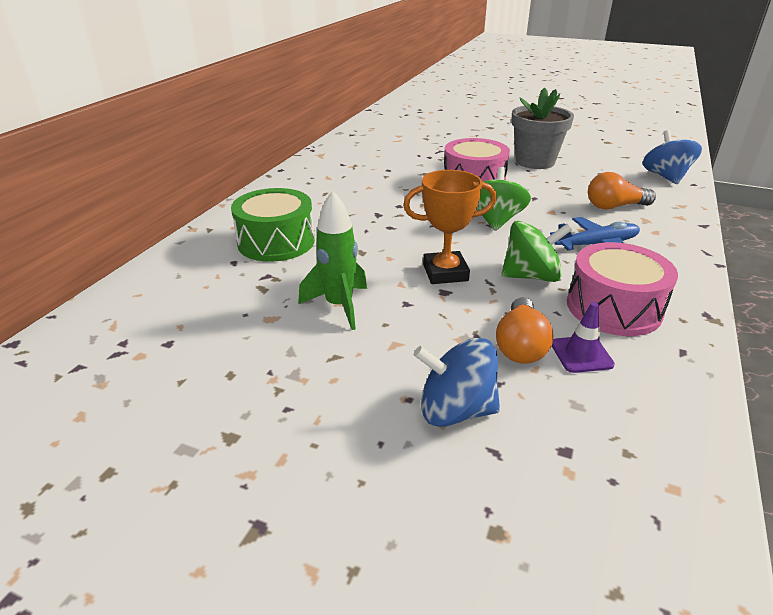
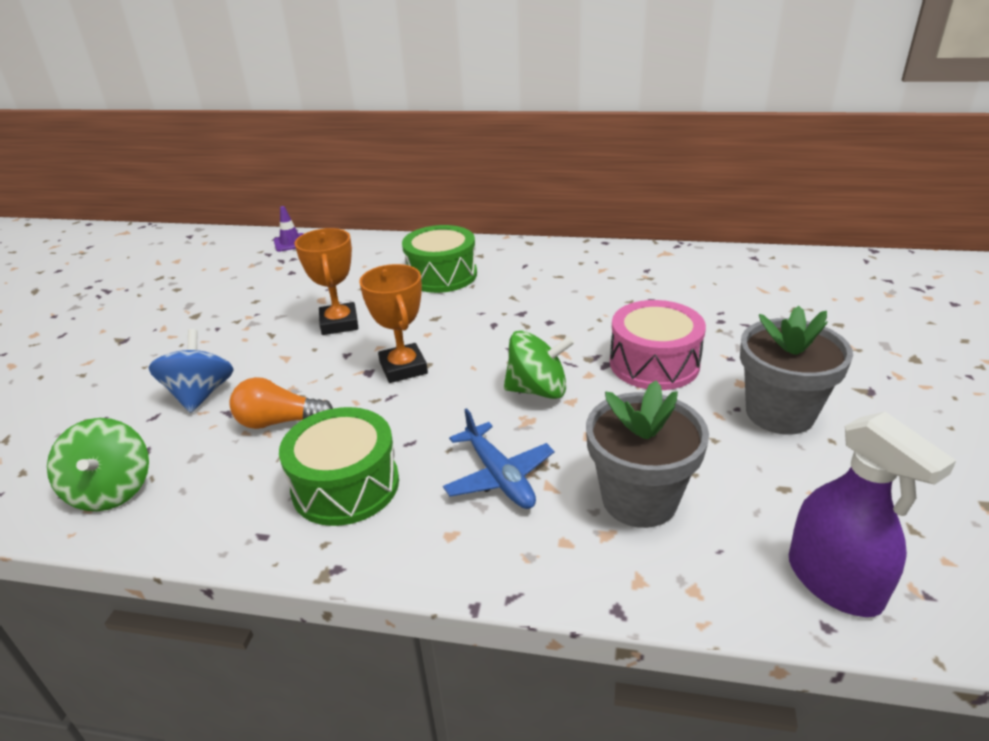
camera: 80 degrees right, 0 degrees up
(339, 306) = (339, 323): green rocket -> orange trophy
(531, 276) = (406, 423): green spinning top -> green spinning top (112, 490)
(581, 354) = (263, 460): purple traffic cone -> purple traffic cone (290, 243)
(613, 308) = (345, 485): pink drum -> green drum
(614, 207) = (639, 499): orange light bulb -> grey flower pot
(665, 177) = (834, 582): blue spinning top -> purple spray bottle

